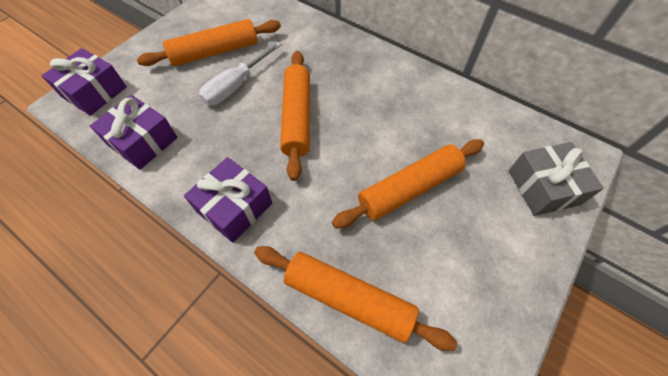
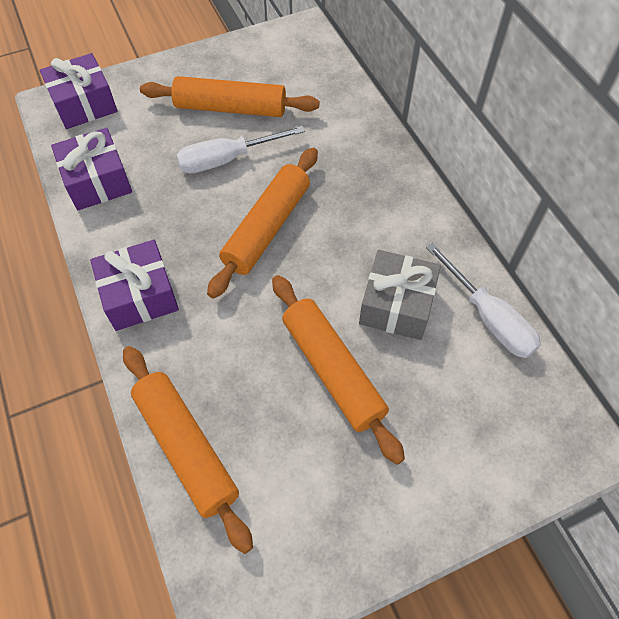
camera: 30 degrees right, 0 degrees up
(409, 188) = (332, 370): orange rolling pin -> orange rolling pin turned 60 degrees clockwise
(476, 108) = (488, 317): none -> white screwdriver
(543, 187) = (495, 454): grey gift -> grey gift (397, 305)

